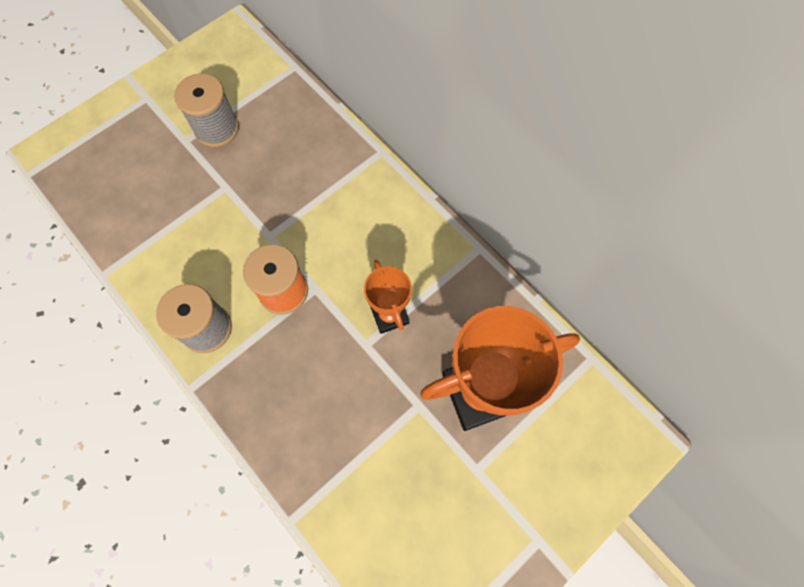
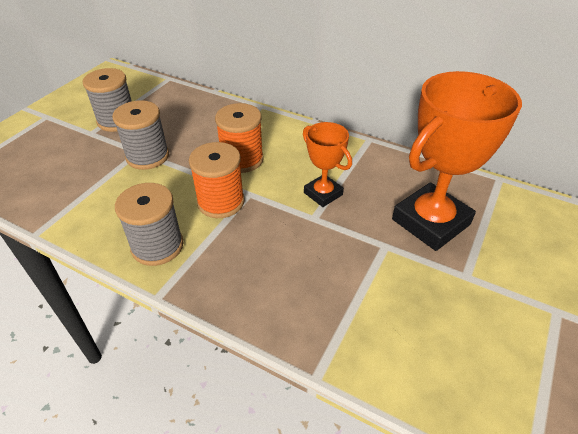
camera: 20 degrees left, 25 degrees down
(232, 198) = (147, 156): none -> grey spool
(327, 235) = (242, 159): none -> orange spool

